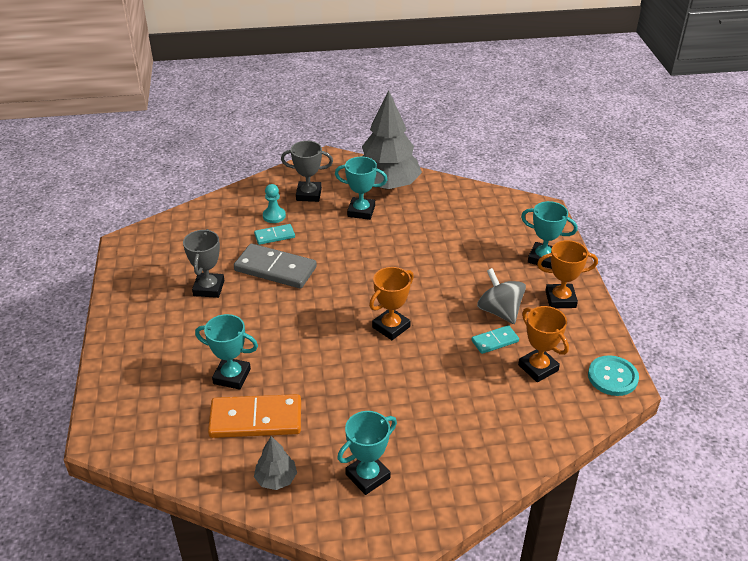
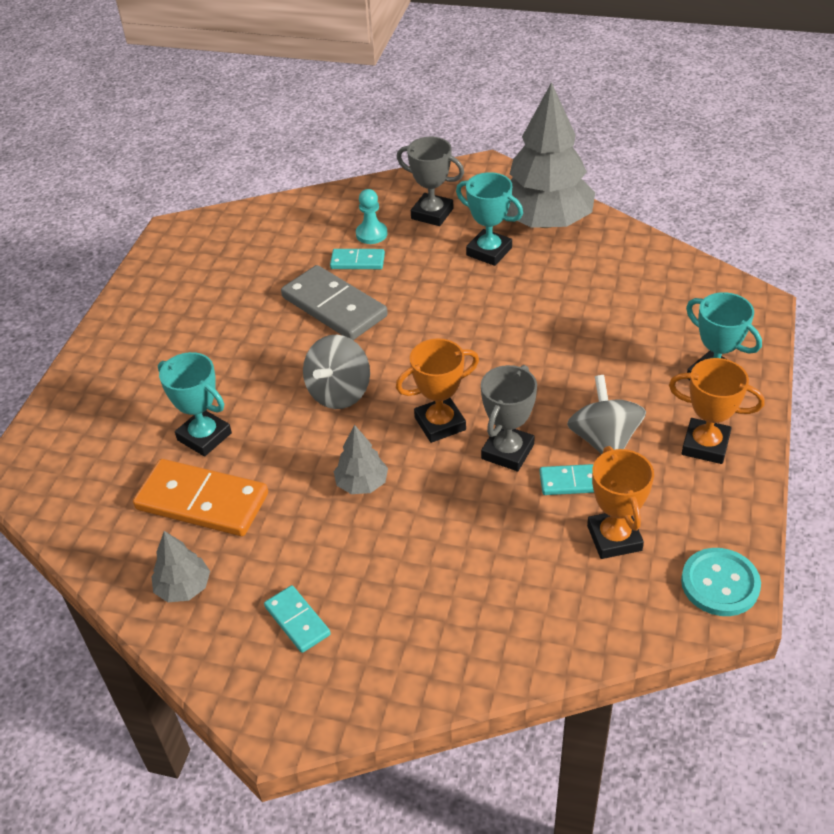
camera: 25 degrees right, 5 degrees up
(208, 288) = (239, 313): grey trophy -> grey trophy (507, 451)
(311, 324) = (339, 392): none -> grey spinning top
(361, 378) = (362, 483): none -> grey tree
(368, 476) = (297, 621): turquoise trophy -> turquoise domino

